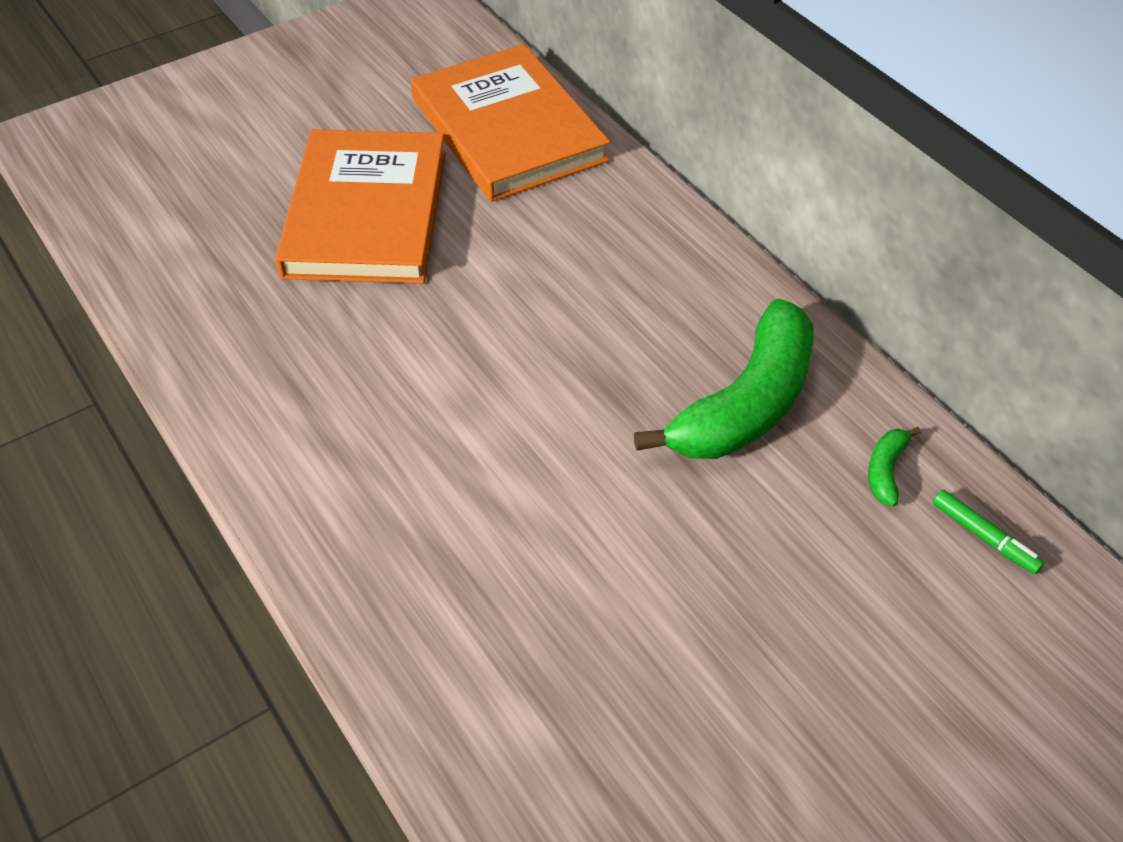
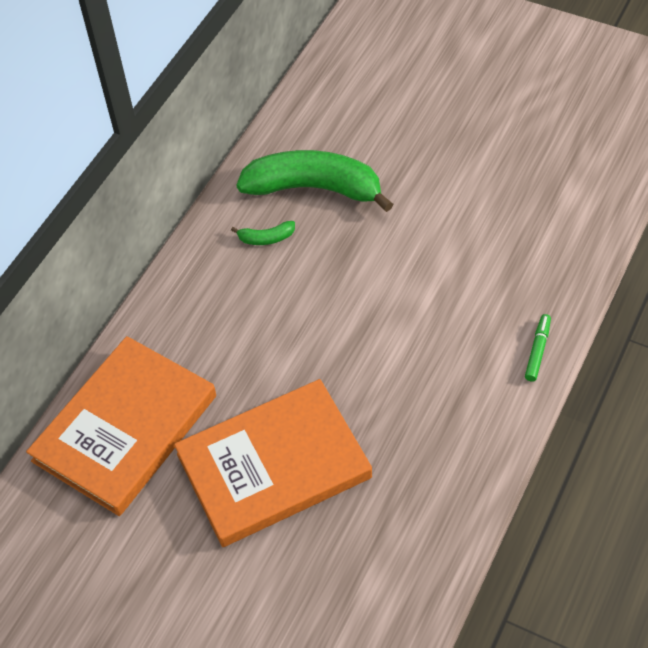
camera: 115 degrees left, 5 degrees up
(886, 470) = (321, 119): green banana -> green banana (266, 238)
(984, 537) = (339, 73): green marker -> green marker (537, 351)

